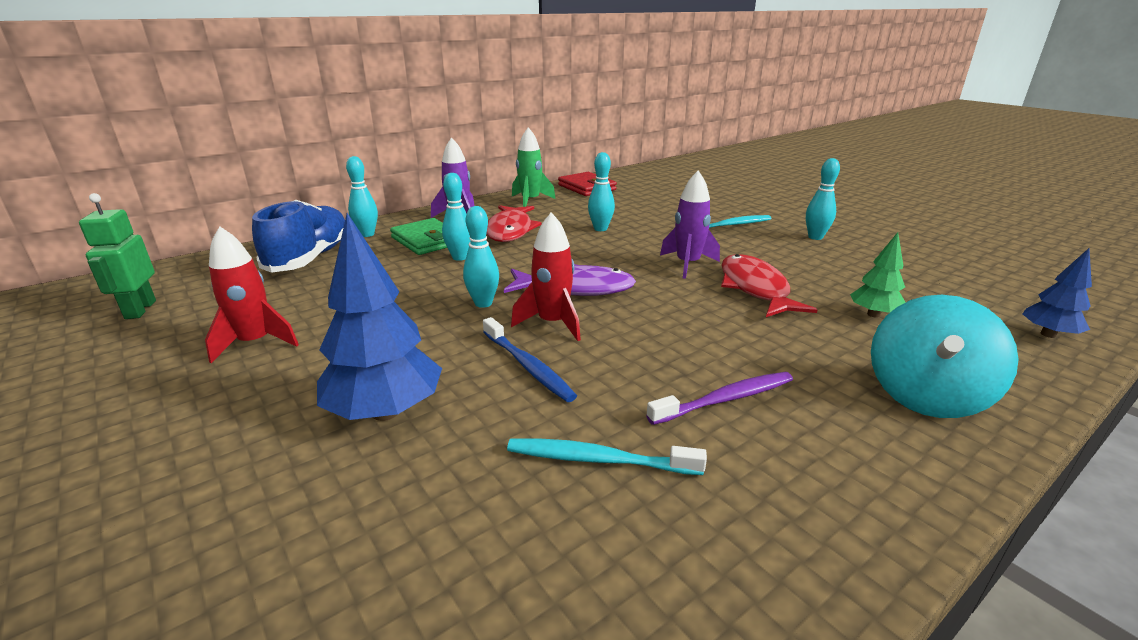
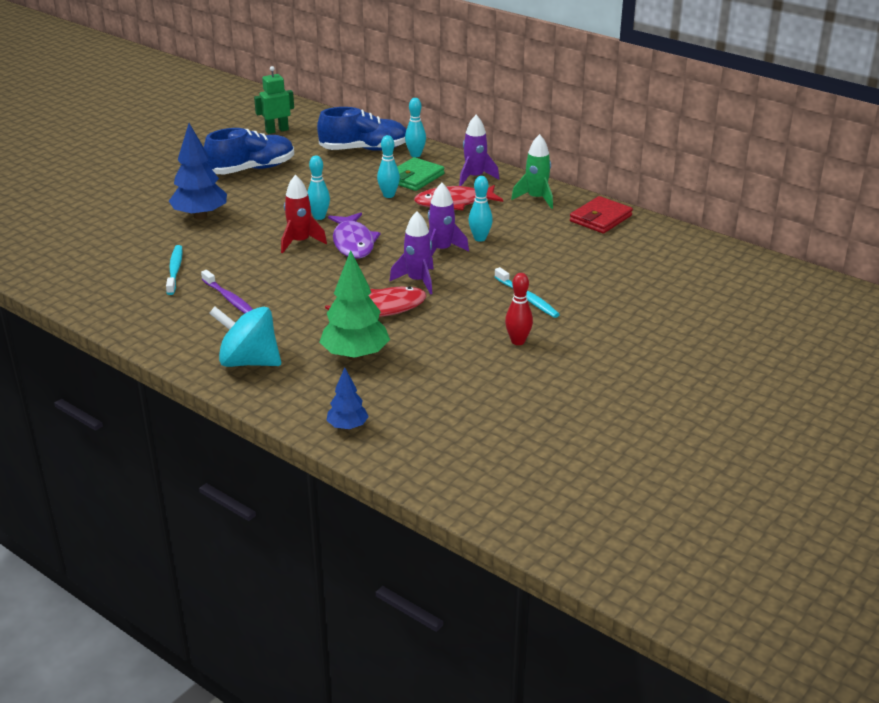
camera: 75 degrees right, 5 degrees up
(256, 343) = (252, 169): red rocket -> blue shoe
(528, 366) = (249, 242): blue toothbrush -> none
(619, 246) = (441, 250): none -> purple rocket
(815, 237) = (518, 341): turquoise bowling pin -> red bowling pin
(873, 314) = (355, 356): green tree -> green tree, size x1.80

